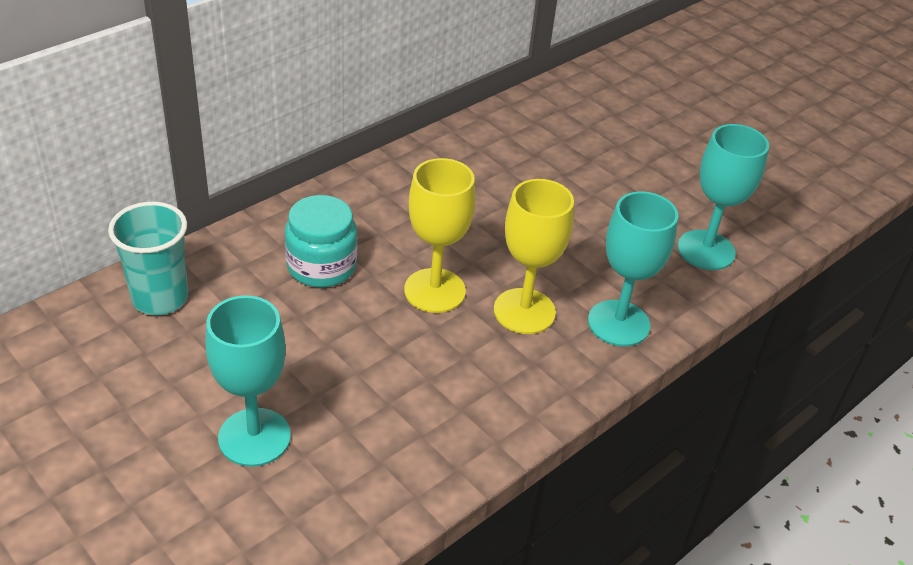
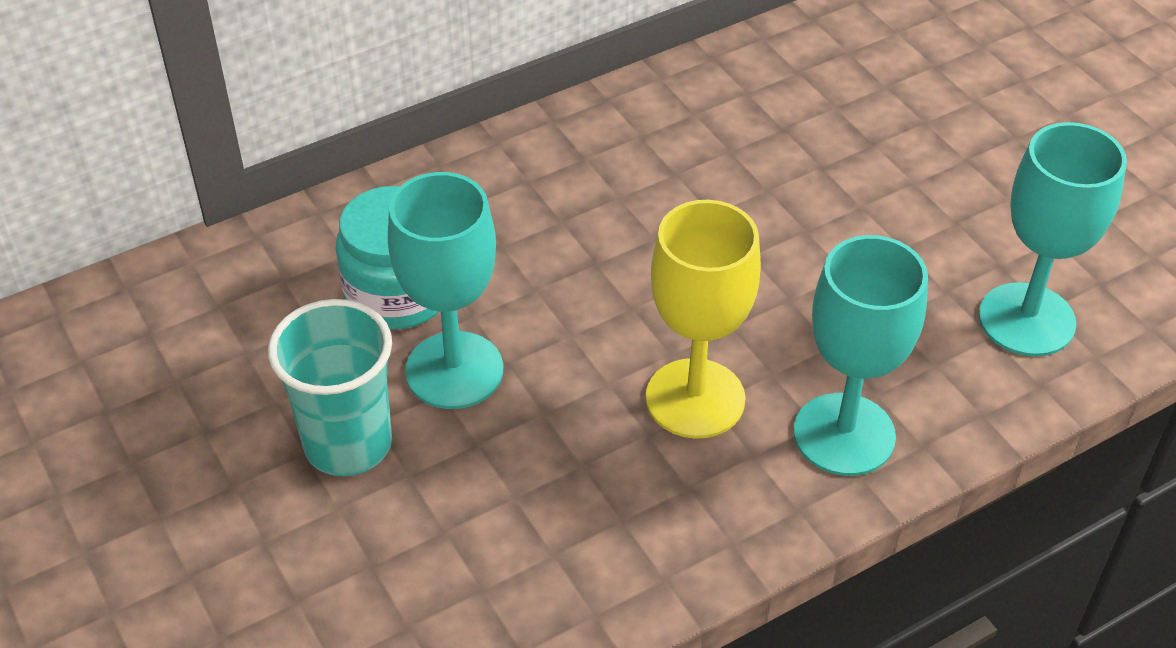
camera: 15 degrees right, 5 degrees up
(160, 298) = (148, 324): turquoise cup -> turquoise cup (348, 444)
(254, 437) = (230, 563): turquoise goblet -> turquoise goblet (454, 370)
(434, 291) = (561, 350): yellow goblet -> none

